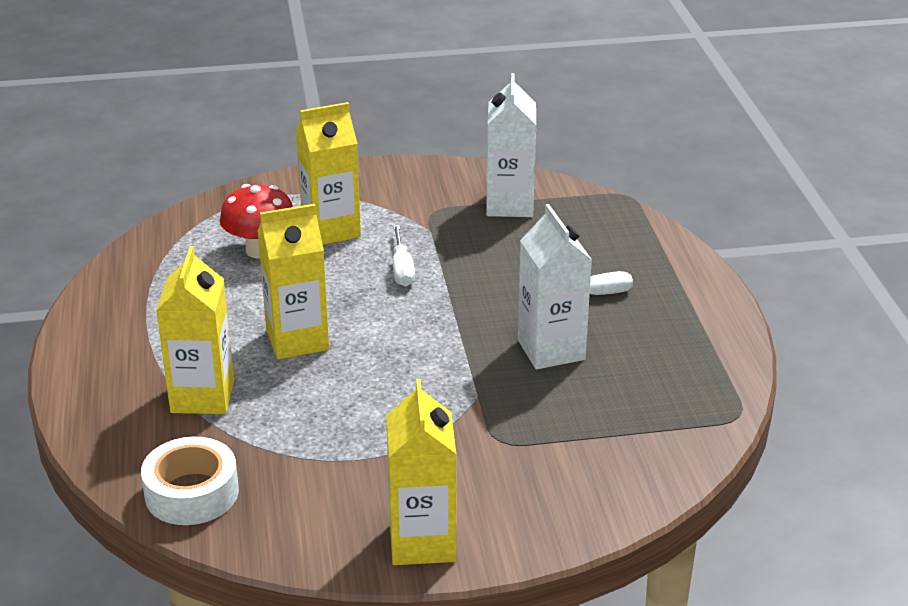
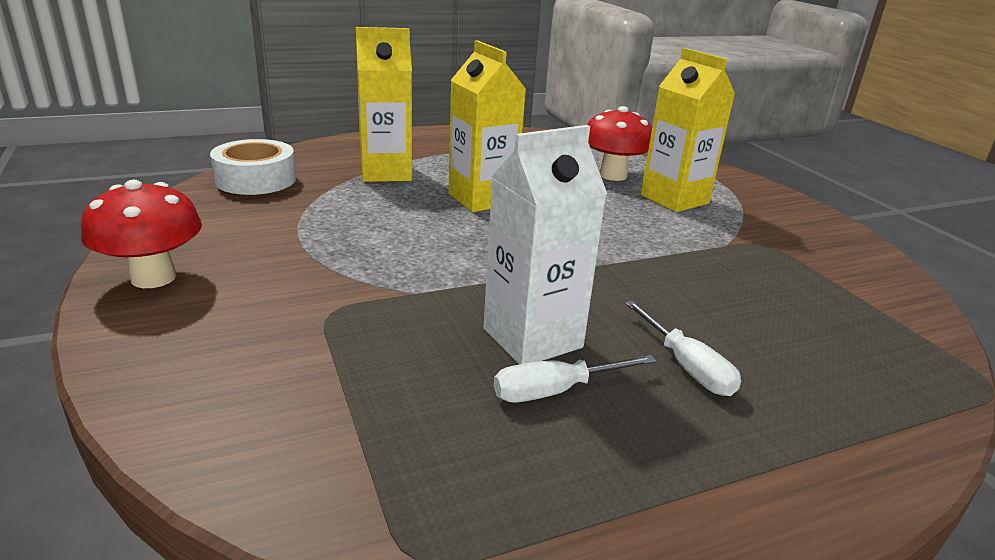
camera: 75 degrees right, 5 degrees down
(402, 269) = (636, 236): white screwdriver -> white screwdriver (555, 391)
(422, 542) = (153, 277): yellow carton -> red mushroom
(509, 205) = (837, 290): white carton -> none

